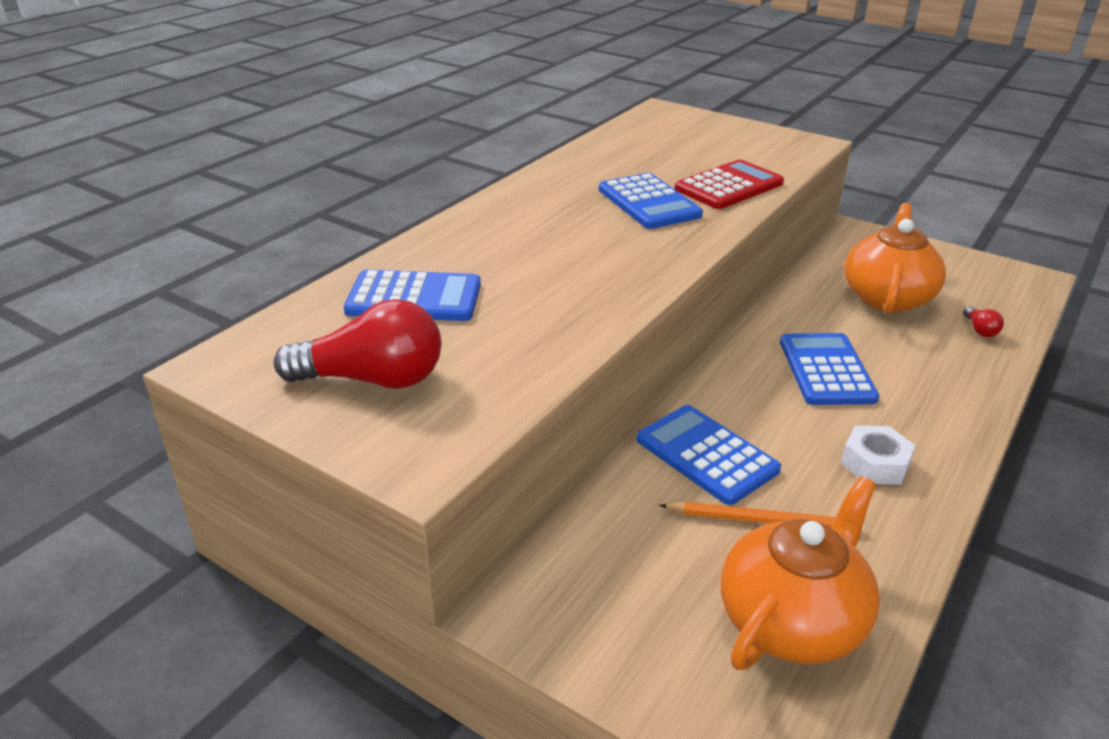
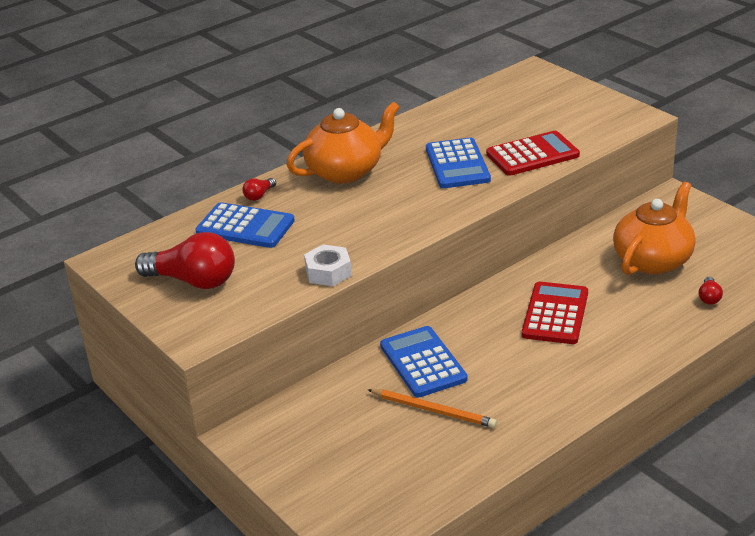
camera: 20 degrees right, 0 degrees up
(413, 258) = (259, 195): none -> red light bulb
(792, 620) = (411, 470): orange teapot -> orange teapot (346, 171)
(826, 370) = (555, 314): blue calculator -> red calculator
(874, 463) = (539, 386): white nut -> white nut (328, 272)

